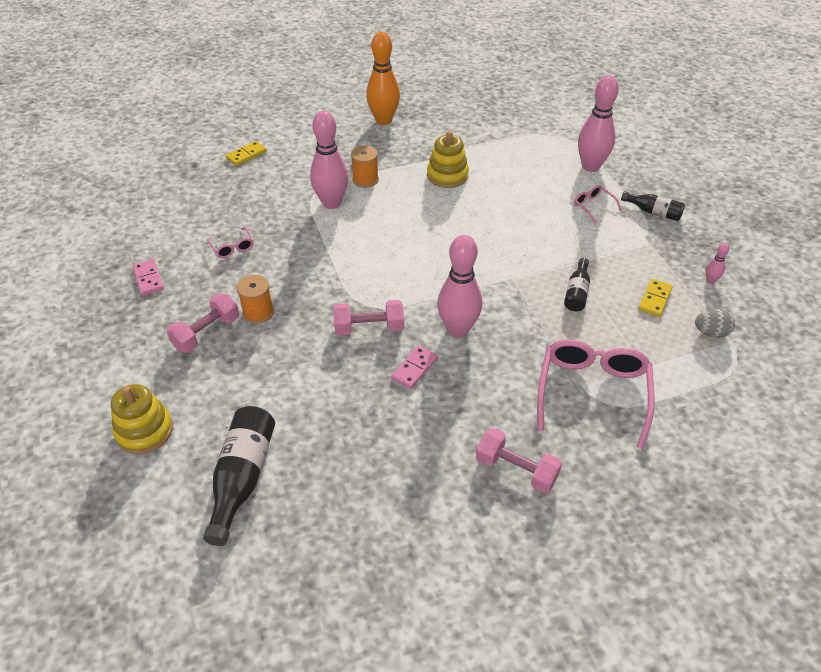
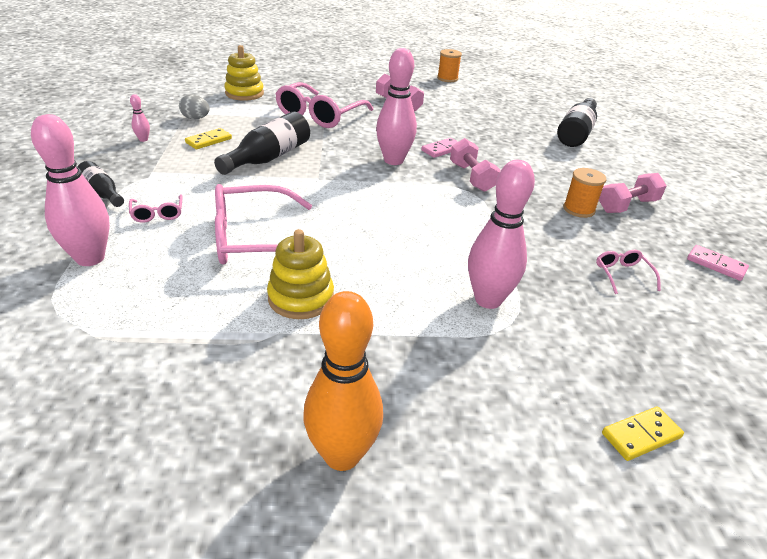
camera: 165 degrees left, 10 degrees down
(144, 431) = (656, 164): yellow stacking toy -> yellow stacking toy (244, 93)
(148, 279) = (716, 264): pink domino -> pink domino turned 45 degrees counterclockwise
(365, 180) = (428, 323): orange spool -> orange spool (447, 78)
(369, 328) = (471, 177): pink dumbbell -> pink dumbbell turned 60 degrees clockwise
(509, 205) = (254, 239): none -> pink glasses
(577, 293) = (269, 158): black bottle -> black bottle, size x1.70

